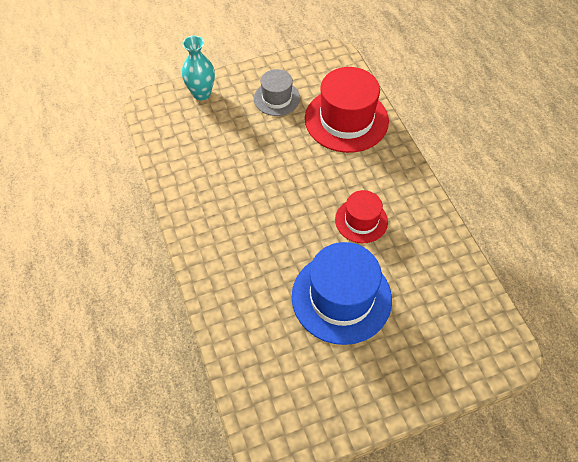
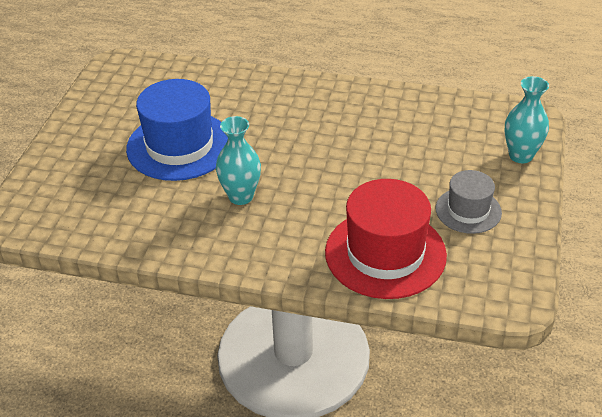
camera: 125 degrees right, 15 degrees down
(361, 220) = (241, 196): red hat -> turquoise vase

